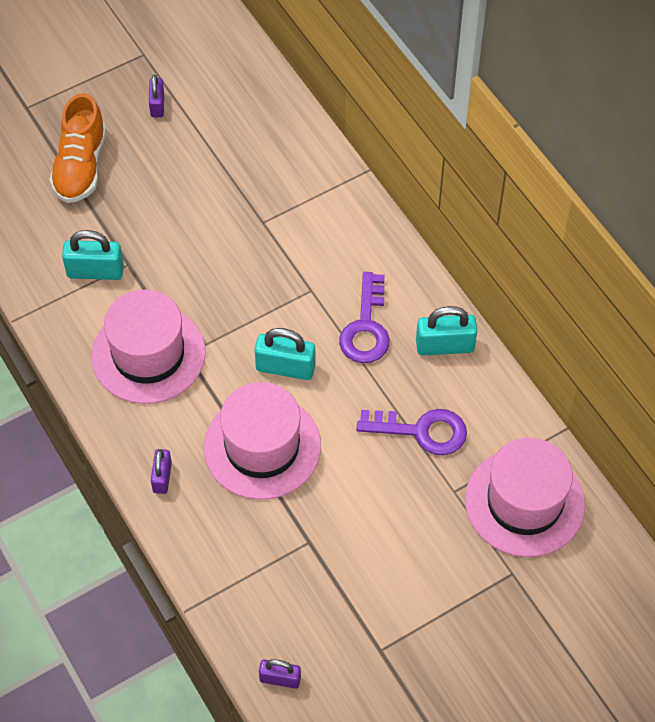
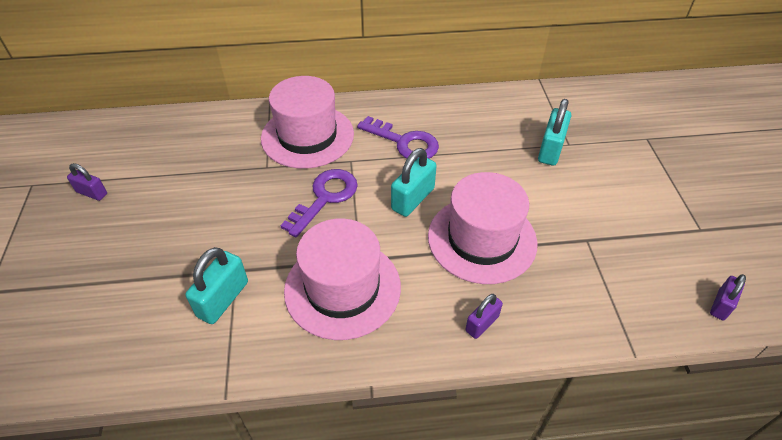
camera: 65 degrees left, 10 degrees down
(81, 166) = (98, 270): orange shoe -> none
(162, 477) = (482, 323): purple padlock -> purple padlock turned 75 degrees counterclockwise
(421, 431) = (510, 143): purple key -> purple key (325, 198)
(445, 346) = (444, 109): turquoise padlock -> turquoise padlock (550, 149)
(524, 502) = (590, 114): pink hat -> pink hat (307, 136)

